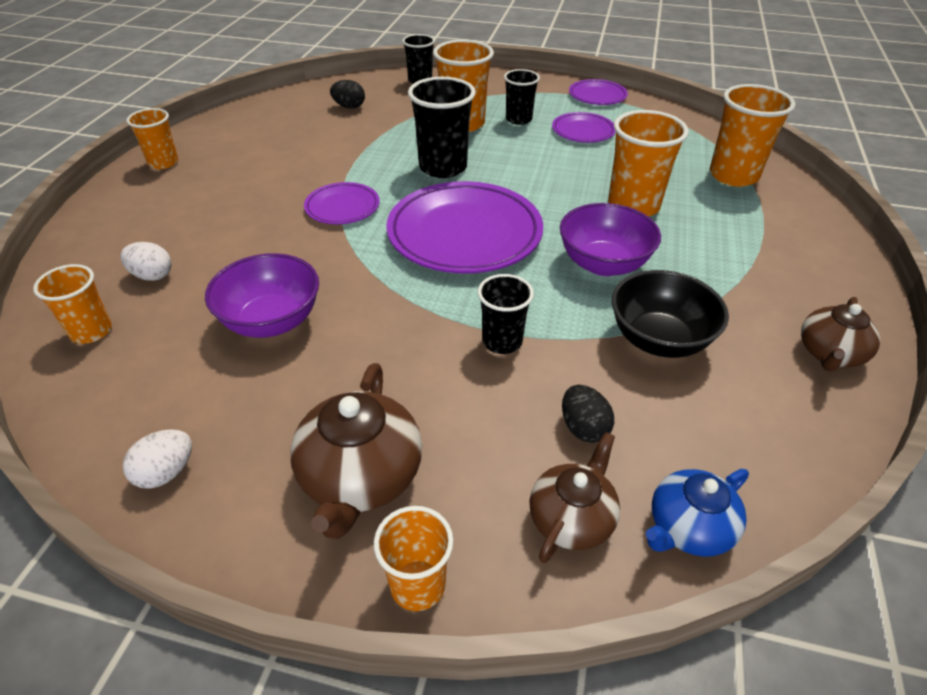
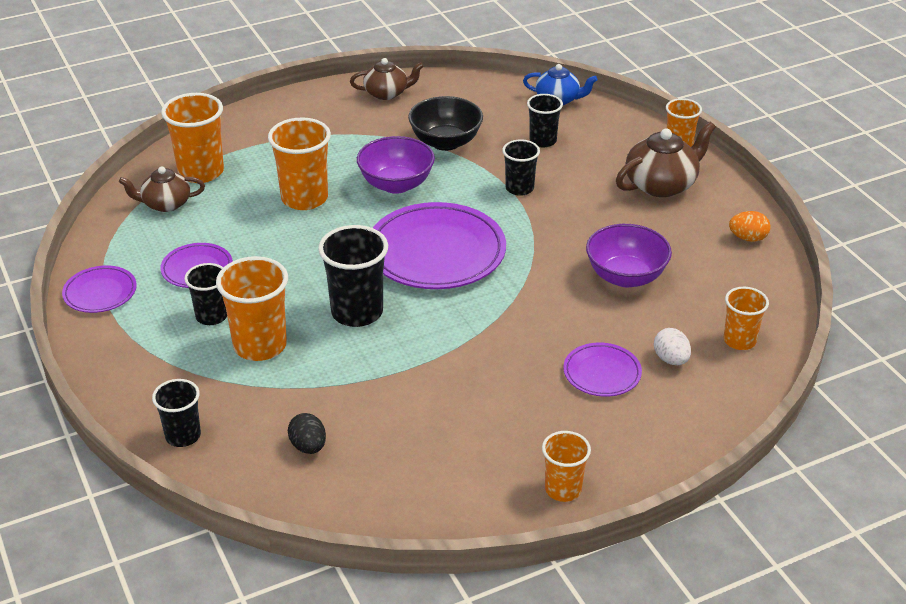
camera: 130 degrees left, 5 degrees down
(166, 472) = (748, 238): white egg -> orange egg
(342, 207) = (481, 328): purple plate -> purple plate (602, 373)
(572, 518) = (595, 125): brown teapot -> brown teapot (165, 204)
(583, 428) = (543, 141): black egg -> black cup

